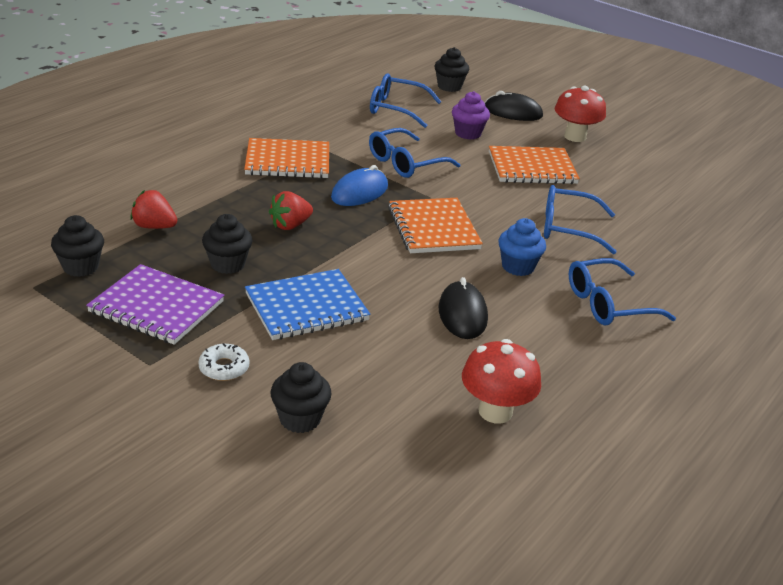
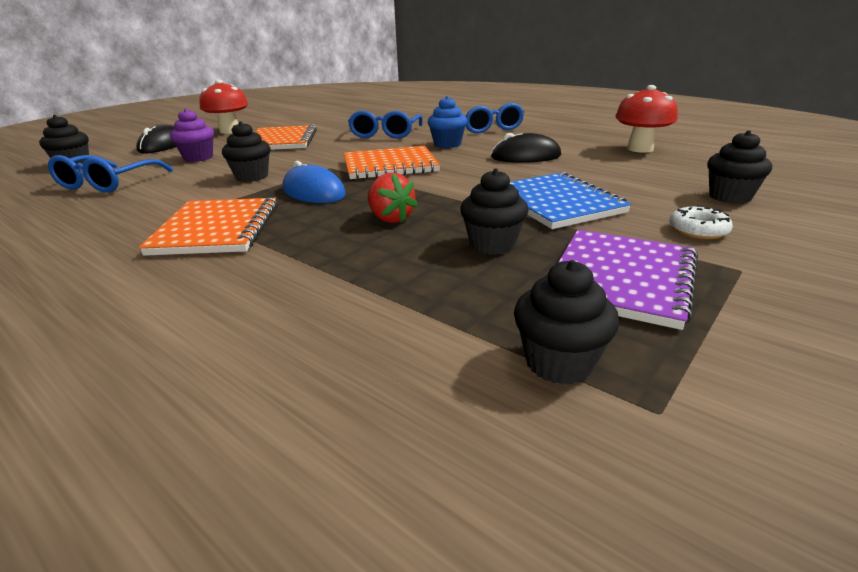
camera: 85 degrees left, 5 degrees down
(154, 226) = (404, 307): red strawberry -> none
(405, 163) = (252, 177): blue glasses -> black cupcake

